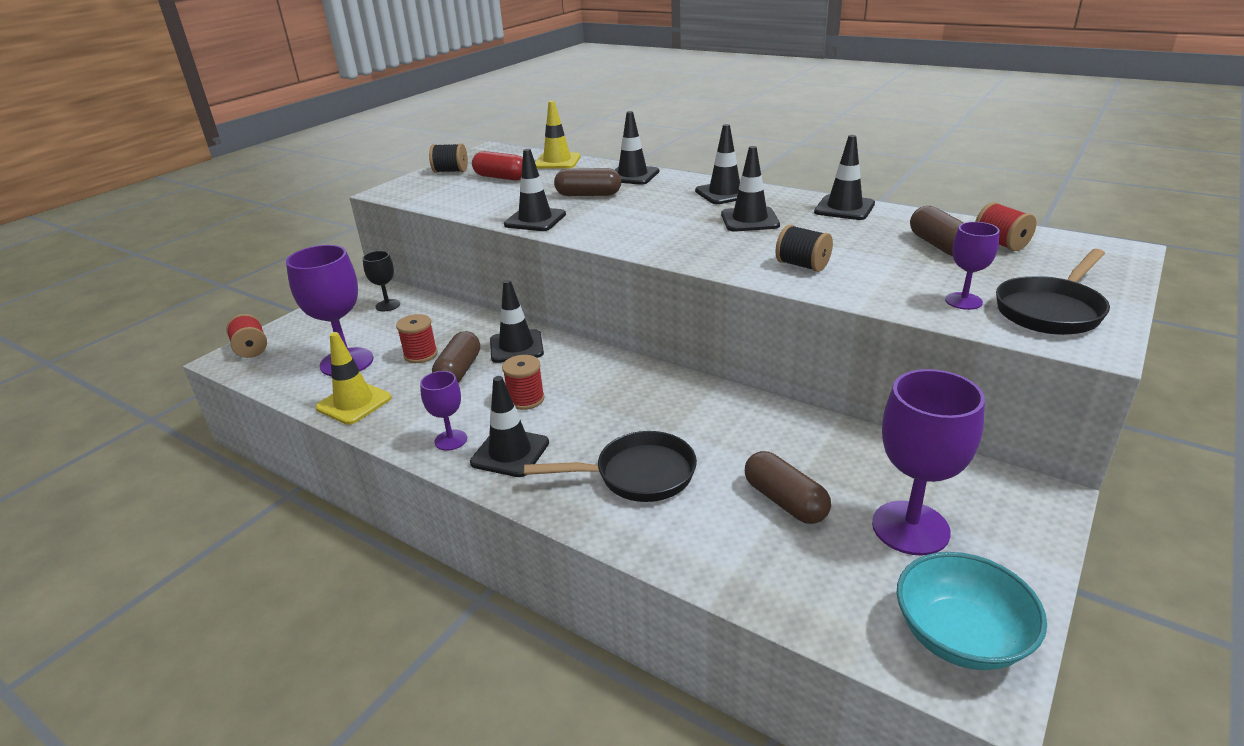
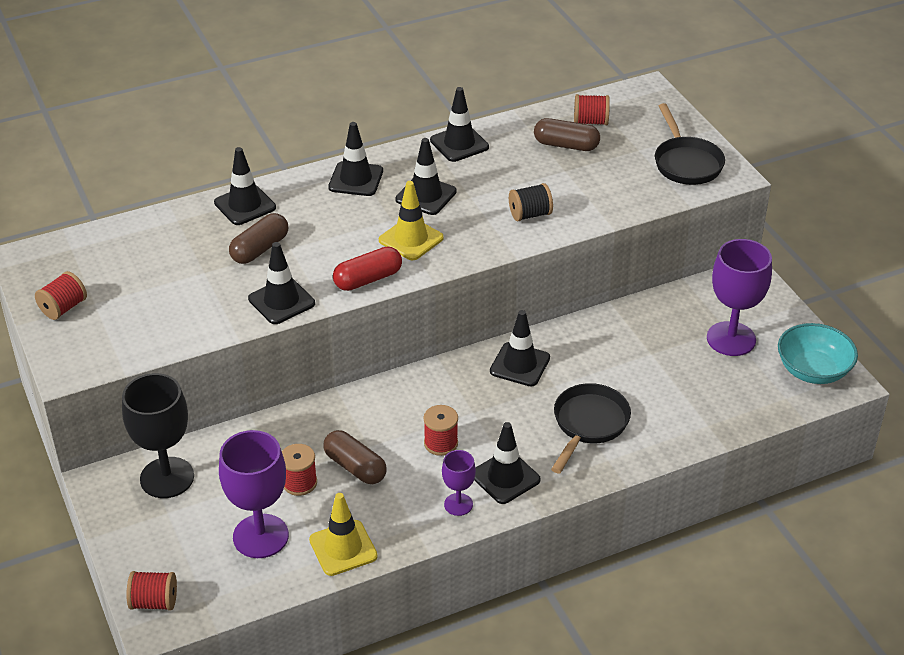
camera: 60 degrees left, 10 degrees up
(387, 305) = (167, 478): black goblet -> black goblet, size x1.89
(451, 171) = (63, 308): black spool -> red spool
(501, 177) = (135, 282): red capsule -> red capsule (368, 279)
(516, 347) = (350, 419): black traffic cone -> black traffic cone (520, 364)
(557, 161) = (137, 231): yellow traffic cone -> yellow traffic cone (411, 239)
(785, 501) = (669, 373): brown capsule -> none
(963, 301) = (645, 184): purple goblet -> none

